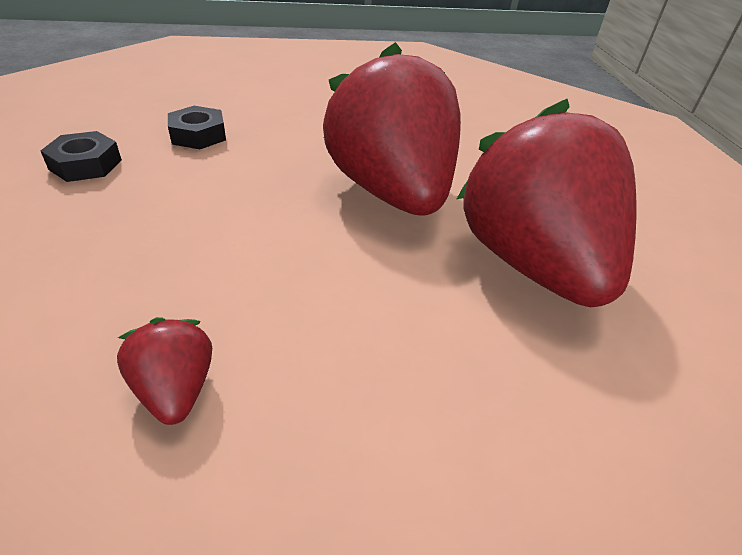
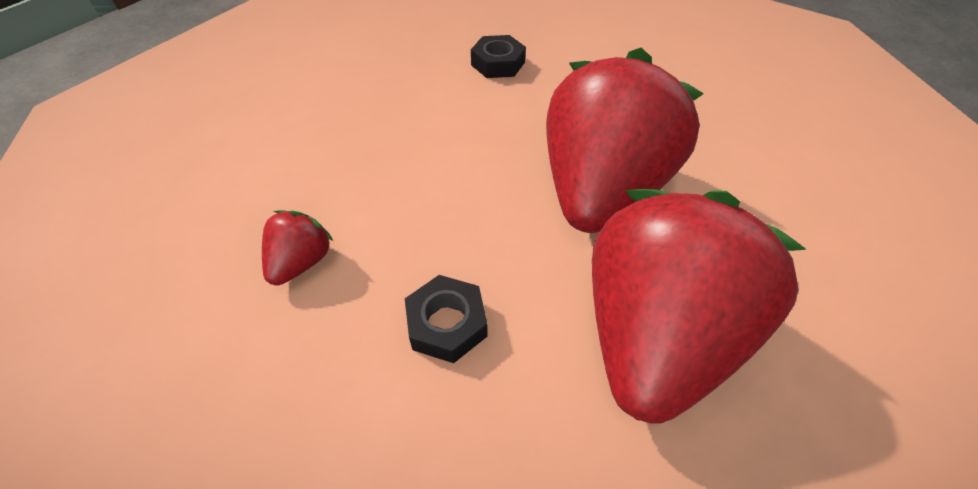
camera: 45 degrees right, 10 degrees up
(85, 164) = (400, 61): black nut -> black nut (447, 324)

